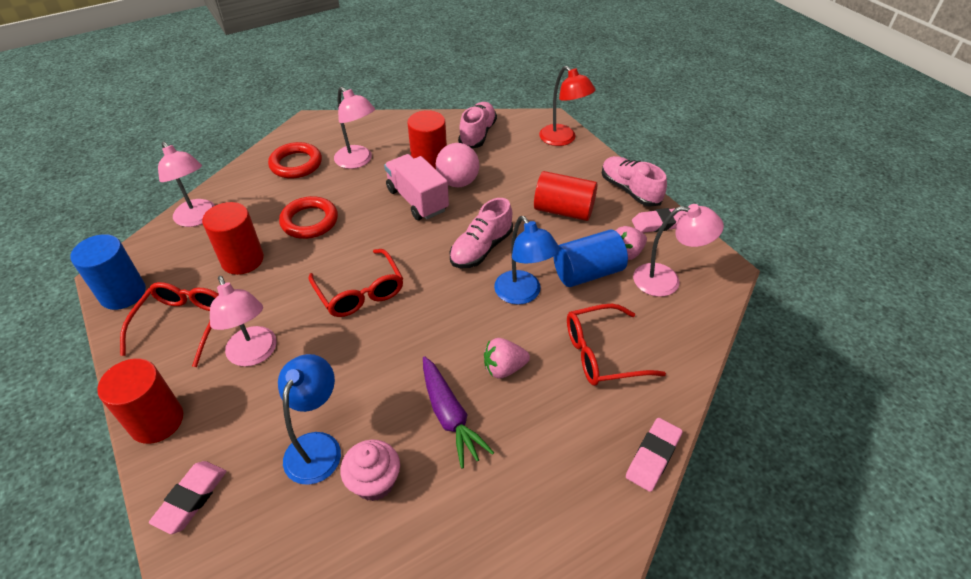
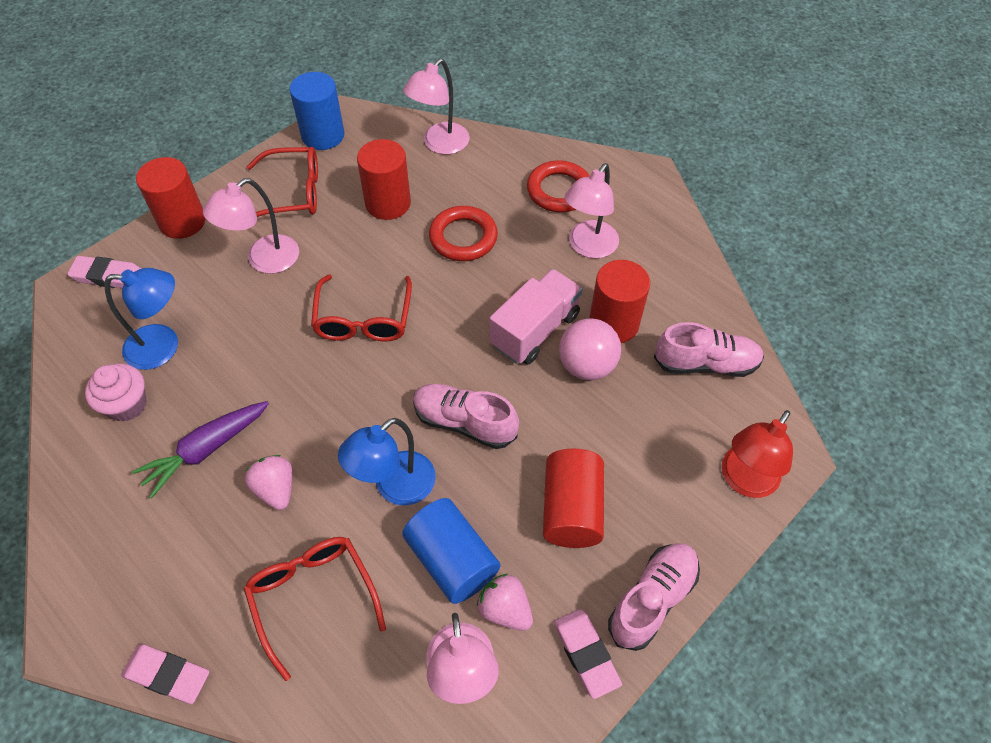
camera: 75 degrees right, 10 degrees up
(360, 292) = (363, 319): red glasses -> red glasses turned 45 degrees counterclockwise

